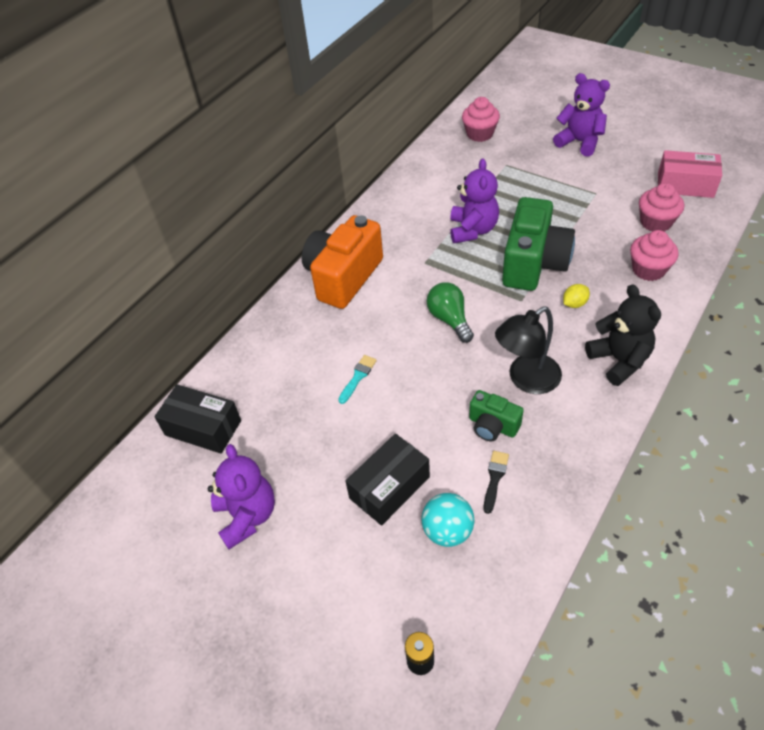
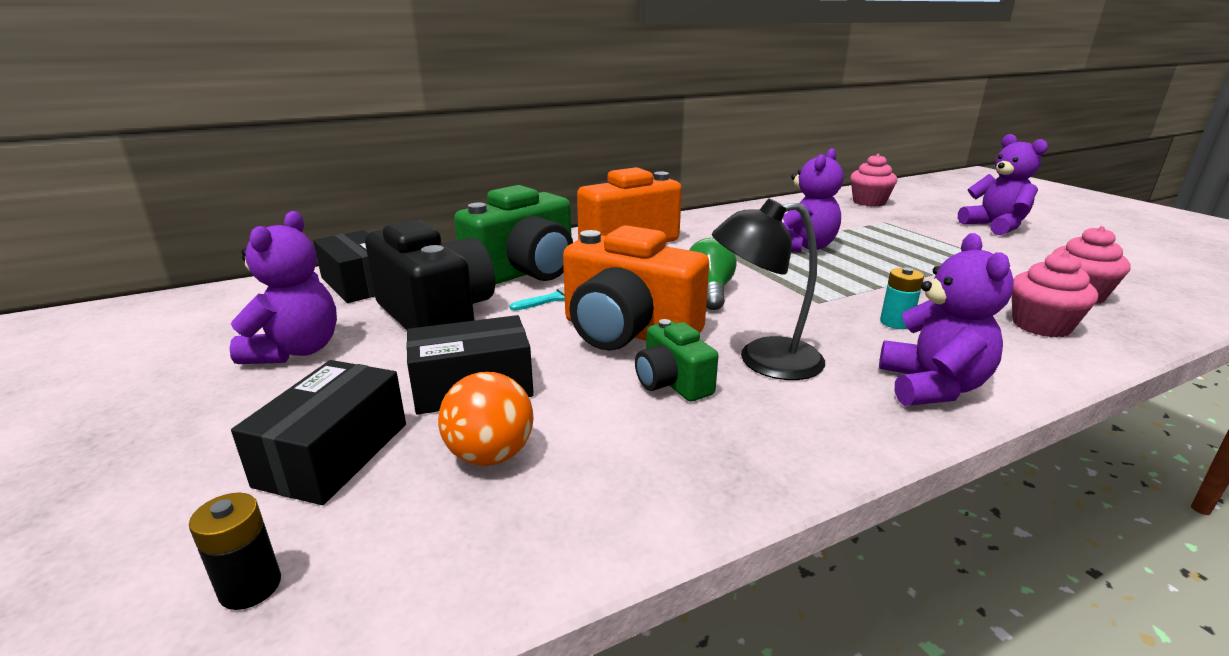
camera: 25 degrees right, 25 degrees down
(299, 435) = (436, 315): none -> black camera
(369, 576) = (333, 454): none -> black box
(433, 390) = (627, 332): none -> orange camera
(447, 531) = (490, 455): turquoise ball -> orange ball
(495, 478) = (620, 430): black brush -> none
(533, 263) = (862, 282): green camera -> green camera (525, 272)
(574, 303) = (896, 322): yellow lemon -> turquoise battery
(619, 360) = (932, 387): black teddy bear -> purple teddy bear
(685, 185) = (1145, 279): pink box -> none

